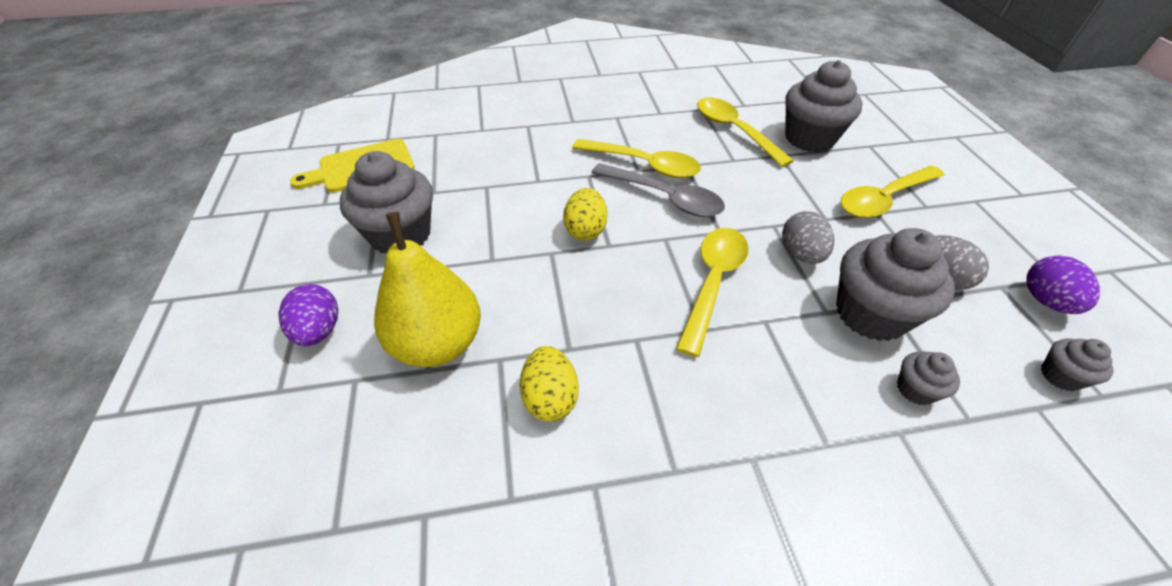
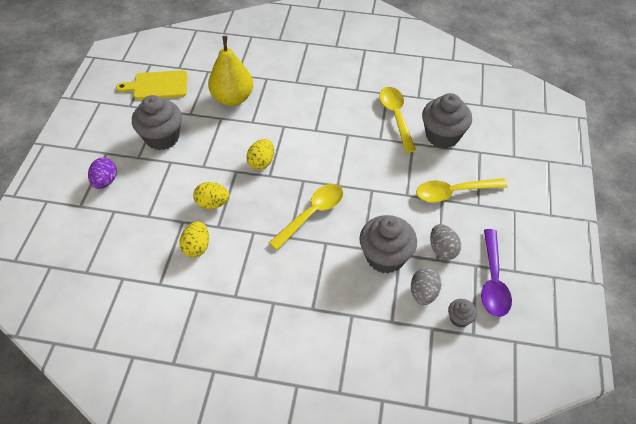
camera: 20 degrees right, 5 degrees up
(438, 343) = (157, 205): yellow pear -> yellow pear (233, 98)
(539, 312) = (212, 203): none -> yellow egg
(644, 165) = (321, 127): yellow spoon -> none
(665, 198) = (319, 154): grey spoon -> none
(801, 254) = (373, 212): grey egg -> grey egg (423, 293)
(915, 389) = (376, 300): grey cupcake -> none
(1045, 301) = (493, 280): purple egg -> purple spoon

